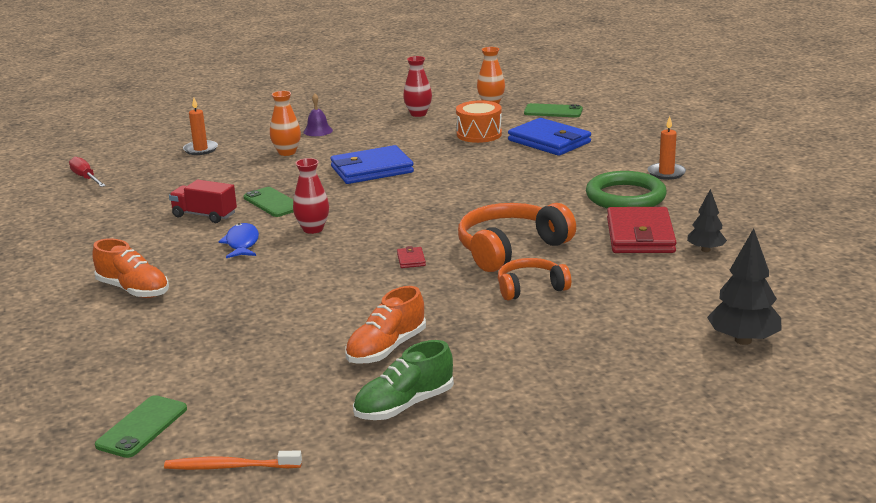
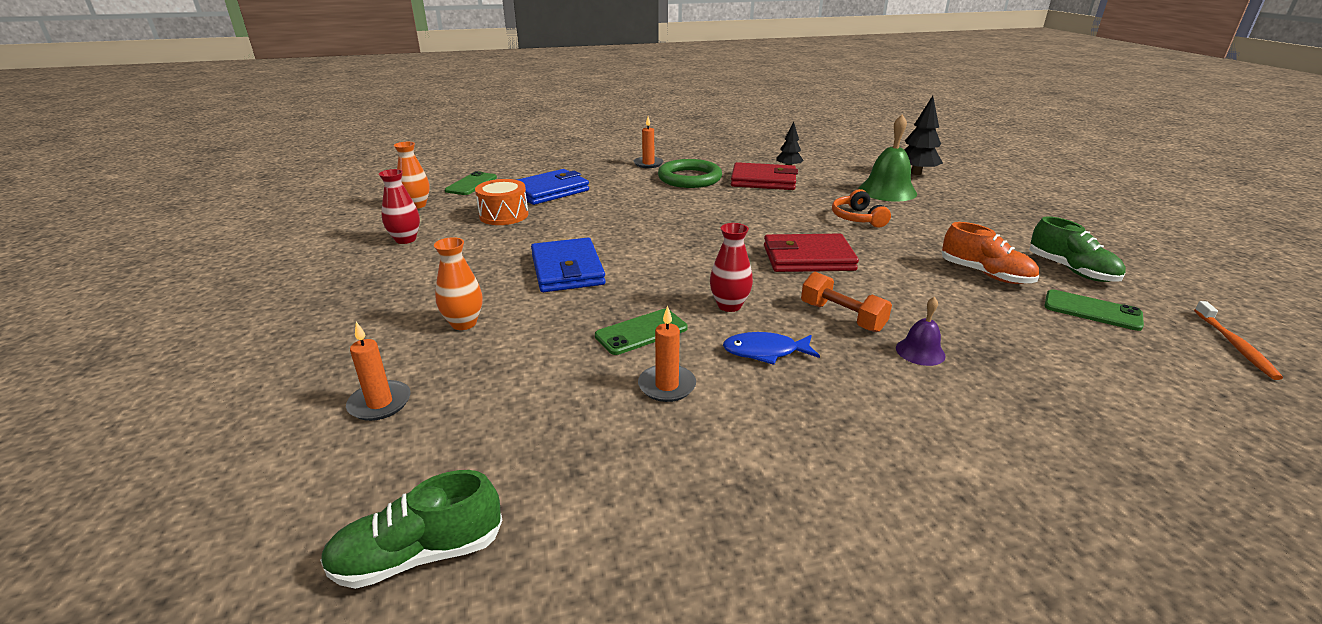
camera: 85 degrees left, 5 degrees up
(86, 178) = (418, 555): red screwdriver -> green shoe
(133, 290) = (914, 436): orange shoe -> none
(142, 427) = (1224, 401): green phone -> green phone (1092, 311)
(204, 215) = (667, 386): red truck -> orange candle
(293, 272) = (842, 317): none -> orange dumbbell
(318, 131) = (398, 301): purple bell -> purple bell (920, 351)
(411, 260) = (808, 258): red wallet -> red wallet, size x2.49
(510, 249) = (785, 220): orange headphones -> none
(643, 312) = (887, 191): none -> green bell

